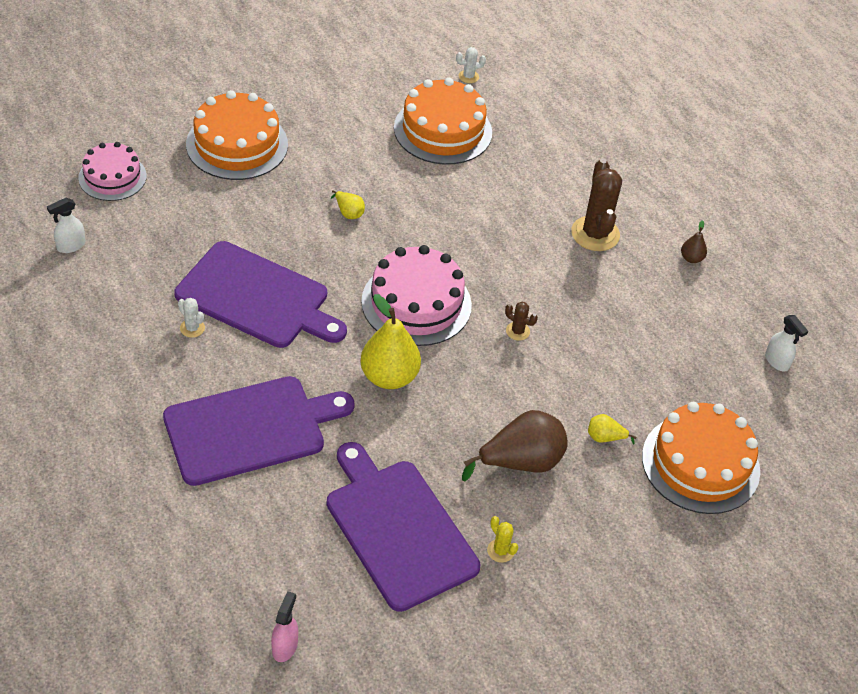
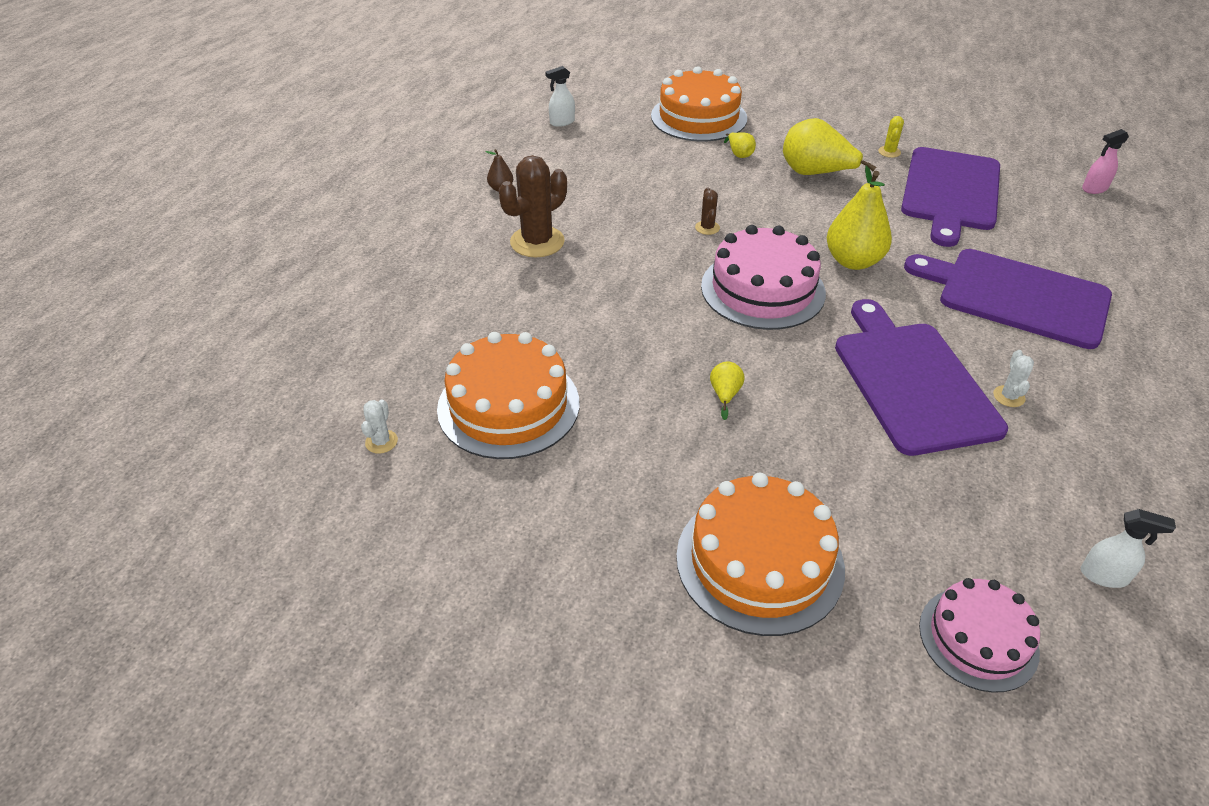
camera: 125 degrees left, 5 degrees down
(468, 76) = (381, 442): white cactus -> white cactus turned 60 degrees clockwise
(520, 462) = (816, 174): brown pear -> yellow pear
(777, 361) = (562, 122): white spray bottle -> white spray bottle turned 135 degrees counterclockwise

